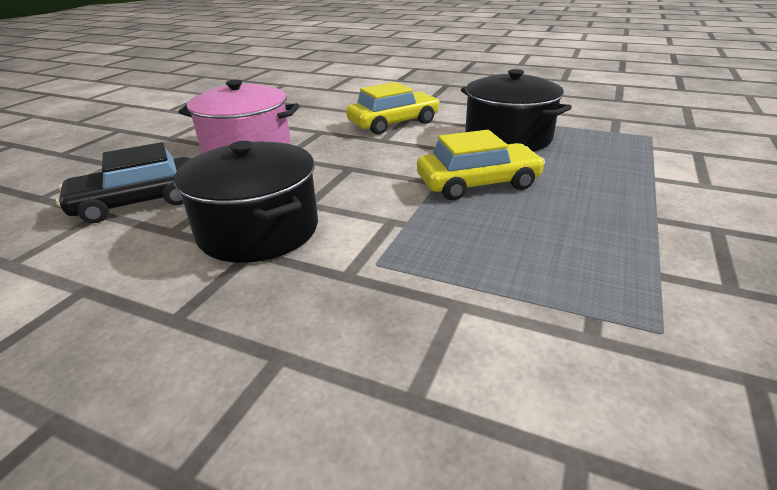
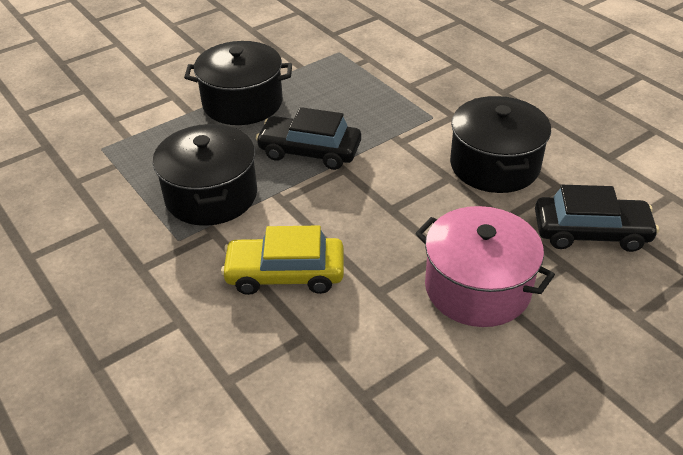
camera: 150 degrees left, 10 degrees up
(478, 183) = (309, 151): yellow car -> black car
(626, 202) = (242, 103): none -> black pot

